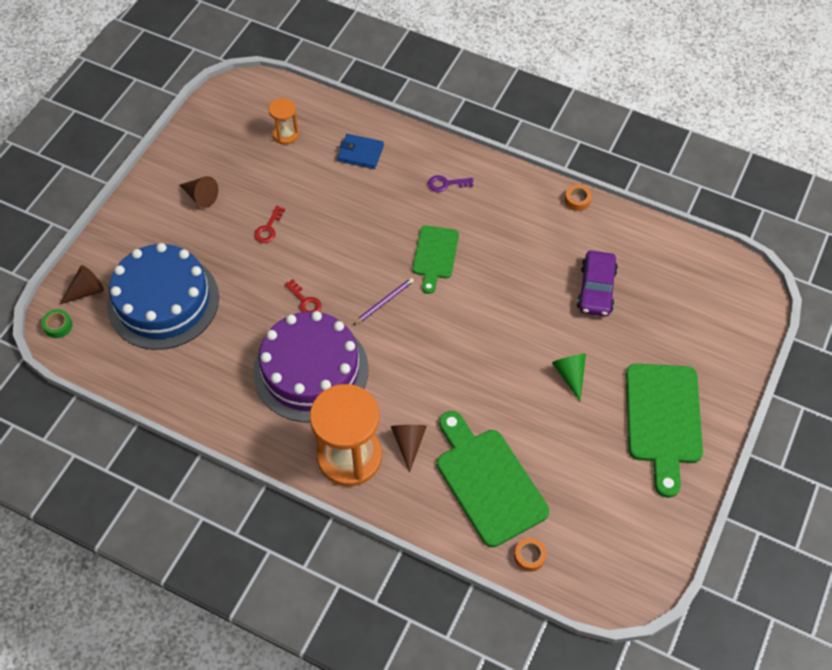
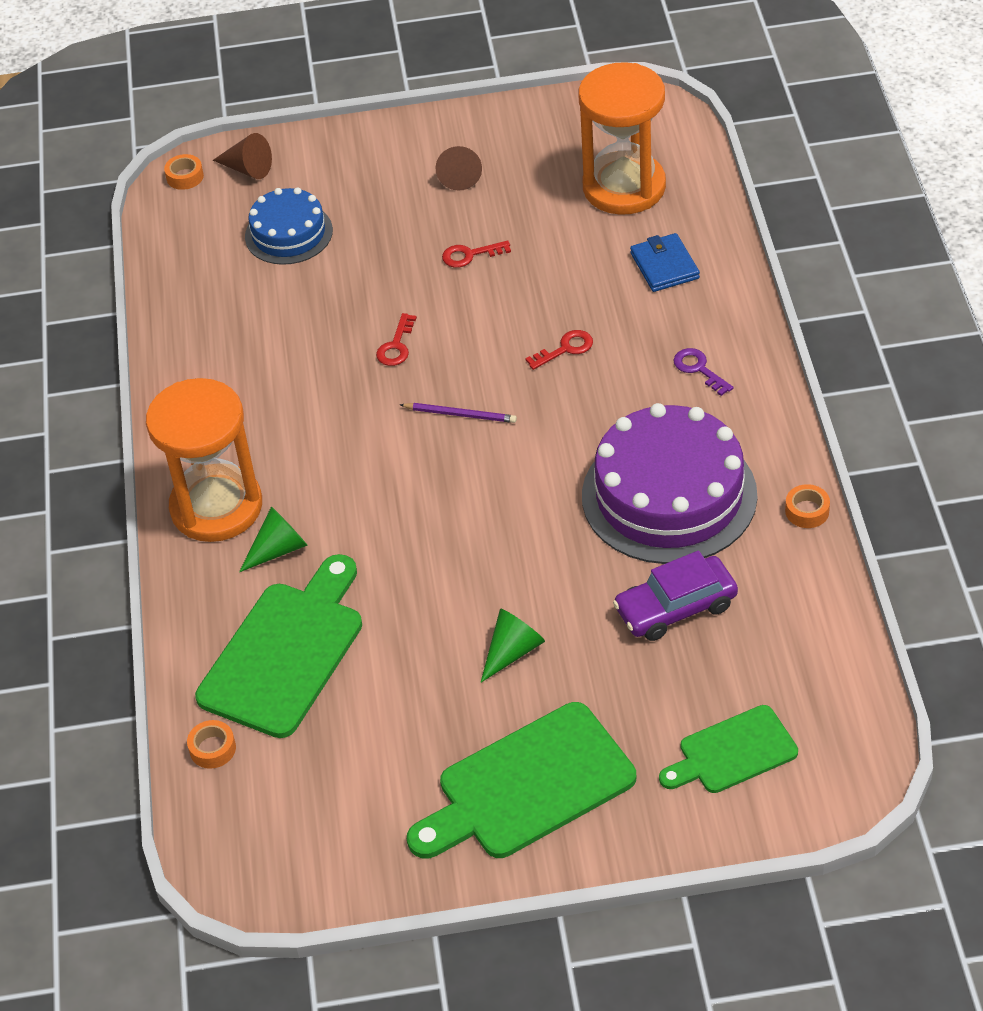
camera: 60 degrees right, 10 degrees down
(58, 326) = (185, 177): green tape -> orange tape
(163, 301) = (288, 233): blue cake -> blue cake, size x0.57
(286, 134) = (624, 187): orange hourglass -> orange hourglass, size x2.07
(311, 370) = (304, 406): purple cake -> purple cake (669, 495)
(379, 229) = (565, 349): none -> red key
(409, 443) = (278, 549): brown cone -> green cone
(435, 255) = (574, 421): green cutting board -> green cutting board (732, 752)

